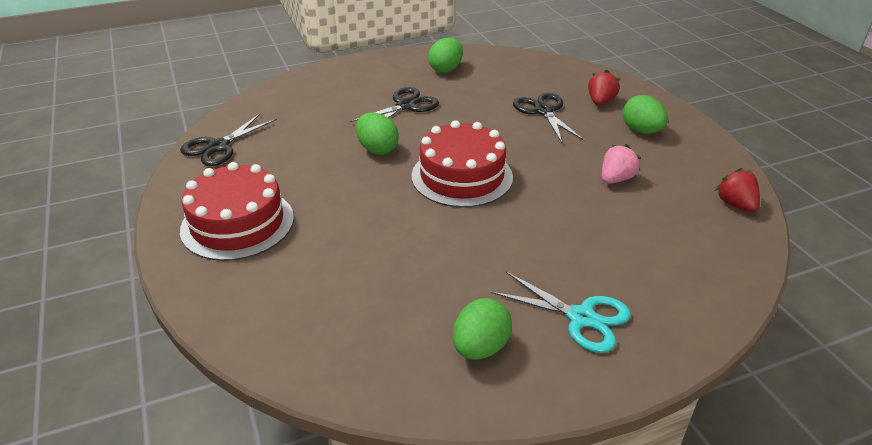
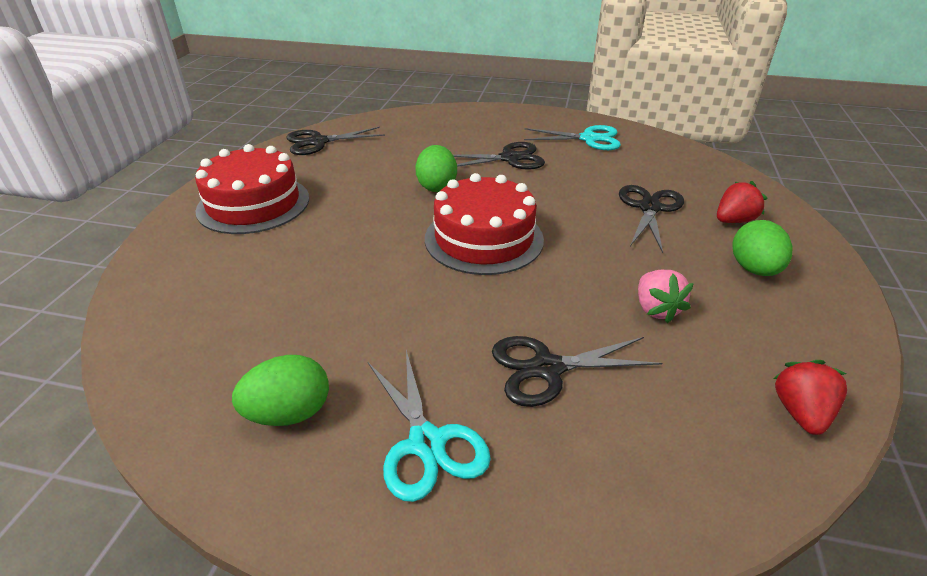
camera: 35 degrees right, 0 degrees up
(446, 69) = (588, 139): green egg -> turquoise scissors
(596, 242) = (547, 368): none -> black scissors
(616, 179) = (656, 309): pink strawberry -> pink strawberry turned 90 degrees clockwise

